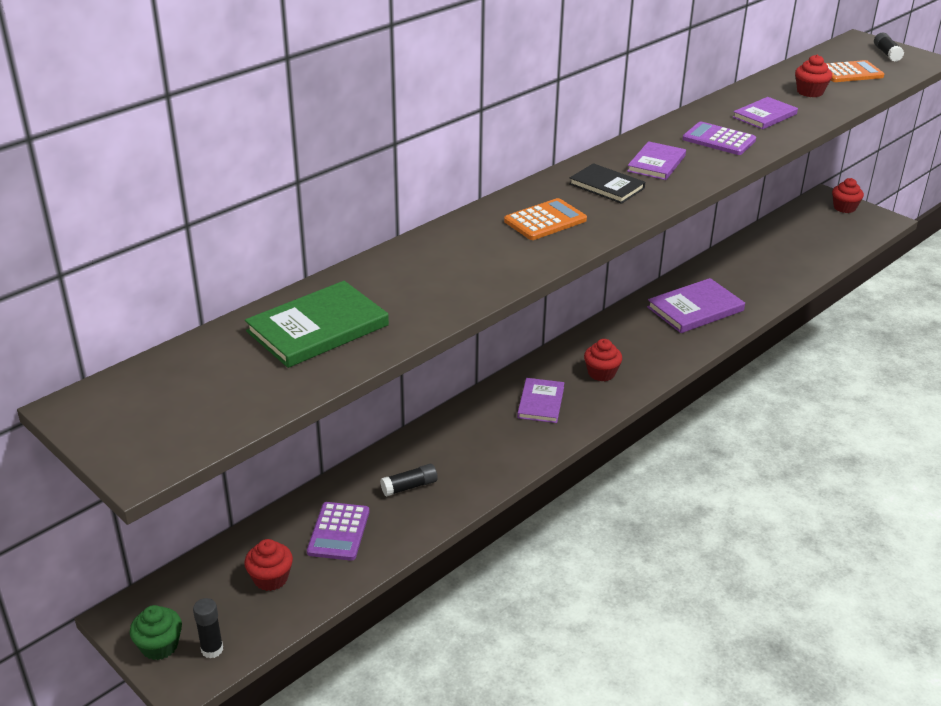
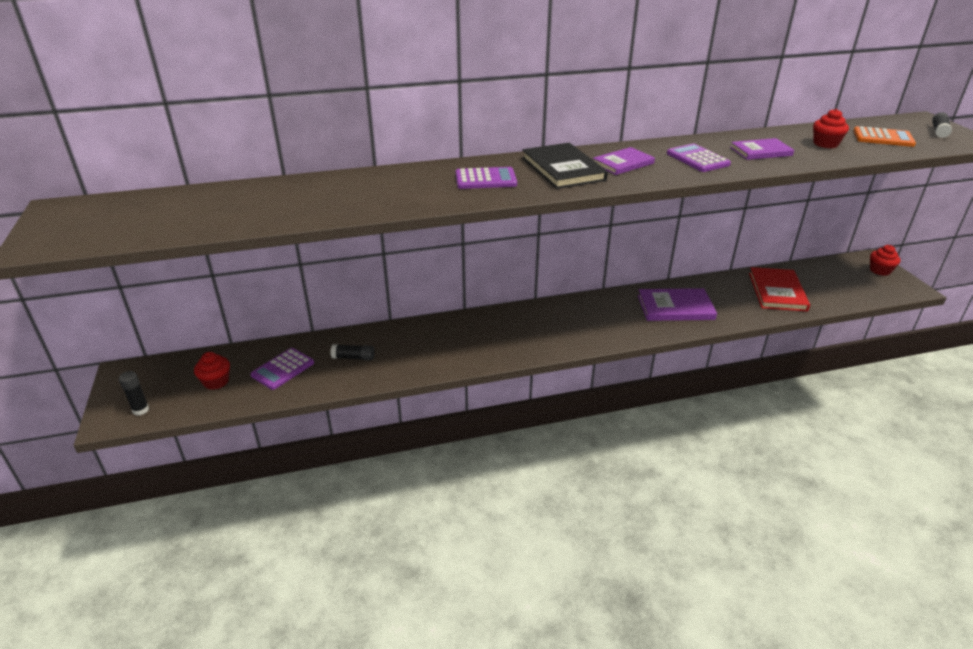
camera: 30 degrees right, 0 degrees up
(159, 646) = (119, 396): green cupcake -> none
(317, 328) = (244, 203): green book -> none
(541, 402) = (494, 334): purple book -> none
(545, 220) = (485, 179): orange calculator -> purple calculator
(601, 373) = (558, 329): red cupcake -> none
(606, 186) = (563, 169): black book -> black book, size x1.54
(774, 260) = (777, 291): none -> red book

